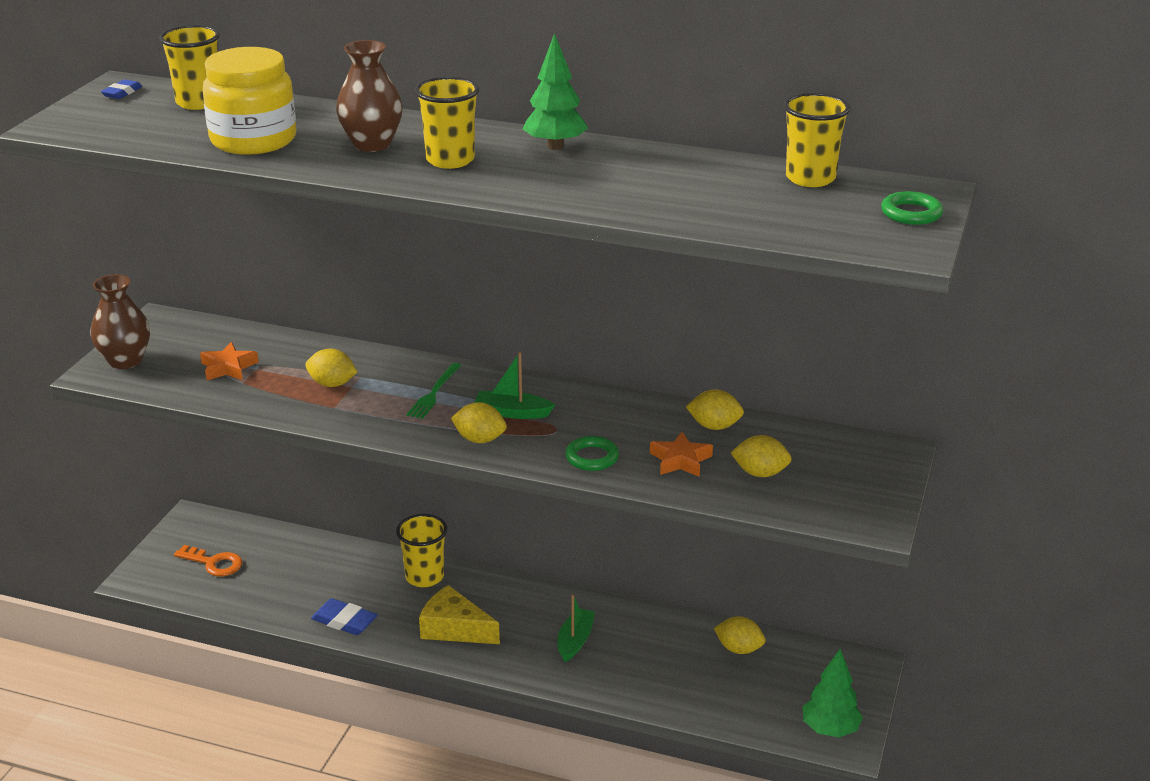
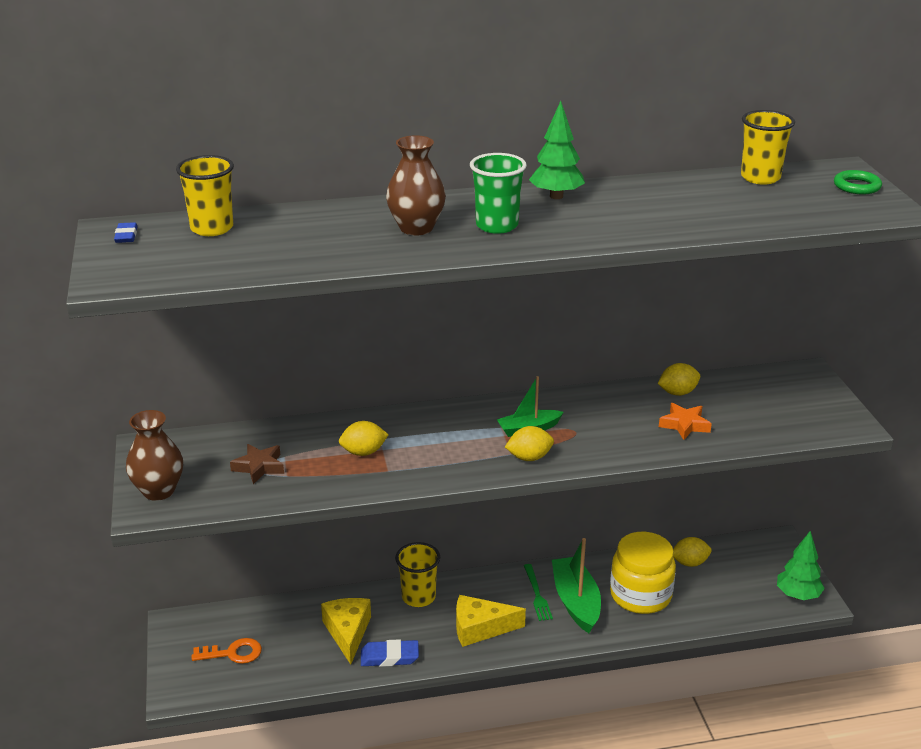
camera: 30 degrees left, 0 degrees up
(228, 367) = (259, 467): orange star -> brown star
(253, 140) = (313, 248): yellow jar -> yellow jar (640, 595)
(328, 584) = (348, 632): none -> yellow cheese
(434, 393) = (452, 433): green fork -> green fork (537, 594)
(450, 160) = (497, 225): yellow cup -> green cup
(575, 641) = (576, 602): green boat -> green boat, size x1.63
(592, 457) = (624, 443): green ring -> none
(760, 473) = (745, 416): yellow lemon -> none

